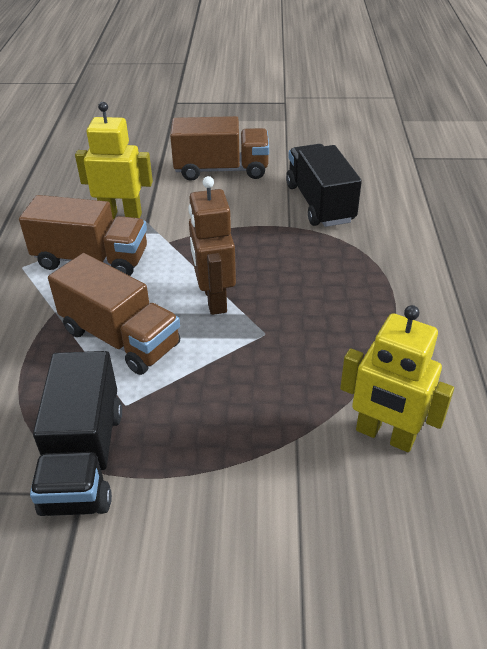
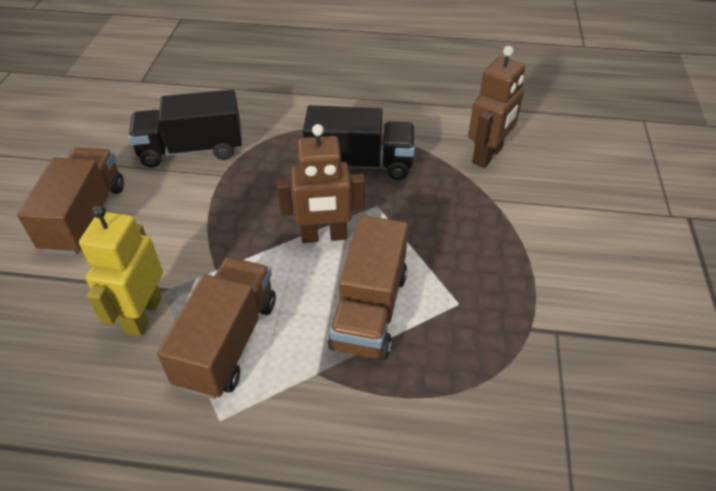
camera: 85 degrees left, 5 degrees up
(84, 458) = (521, 331): black truck -> black truck (359, 164)
(120, 338) = (369, 309): brown truck -> brown truck turned 150 degrees clockwise
(385, 435) = (487, 155): yellow robot -> brown robot

